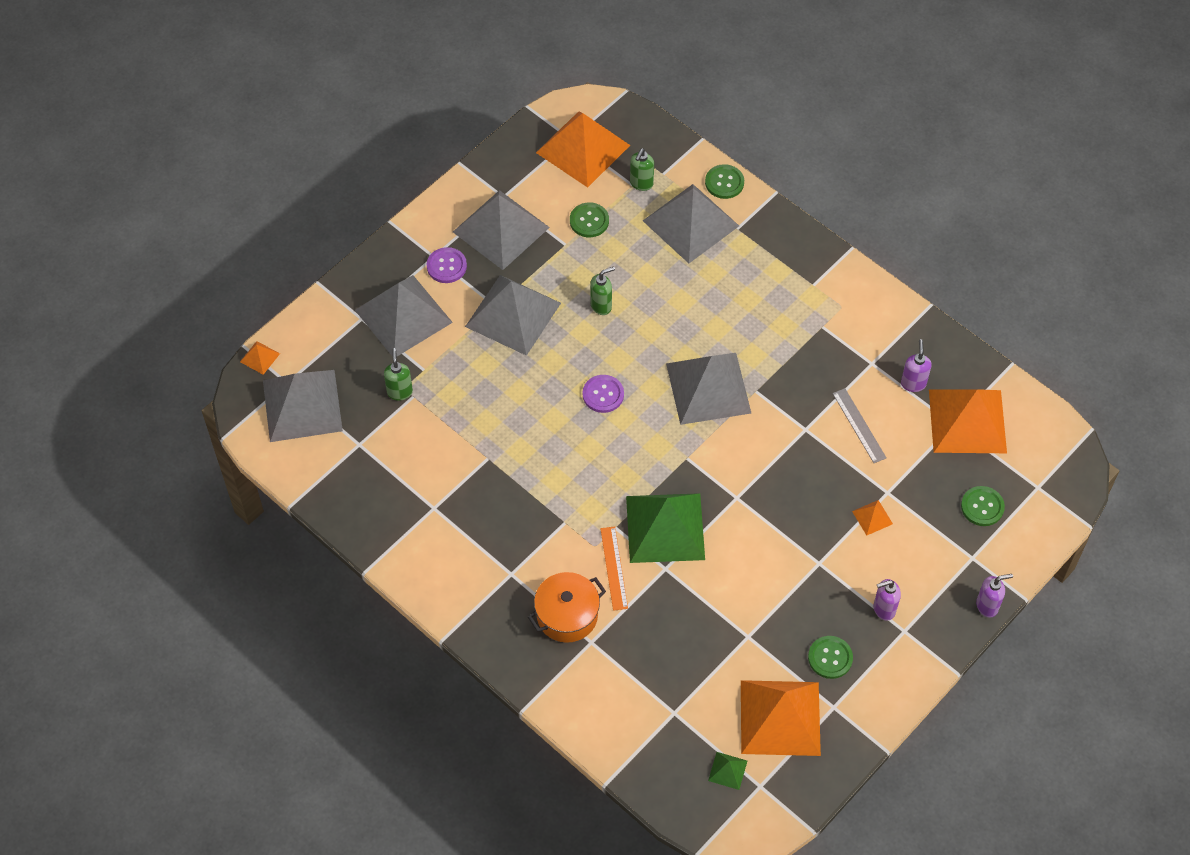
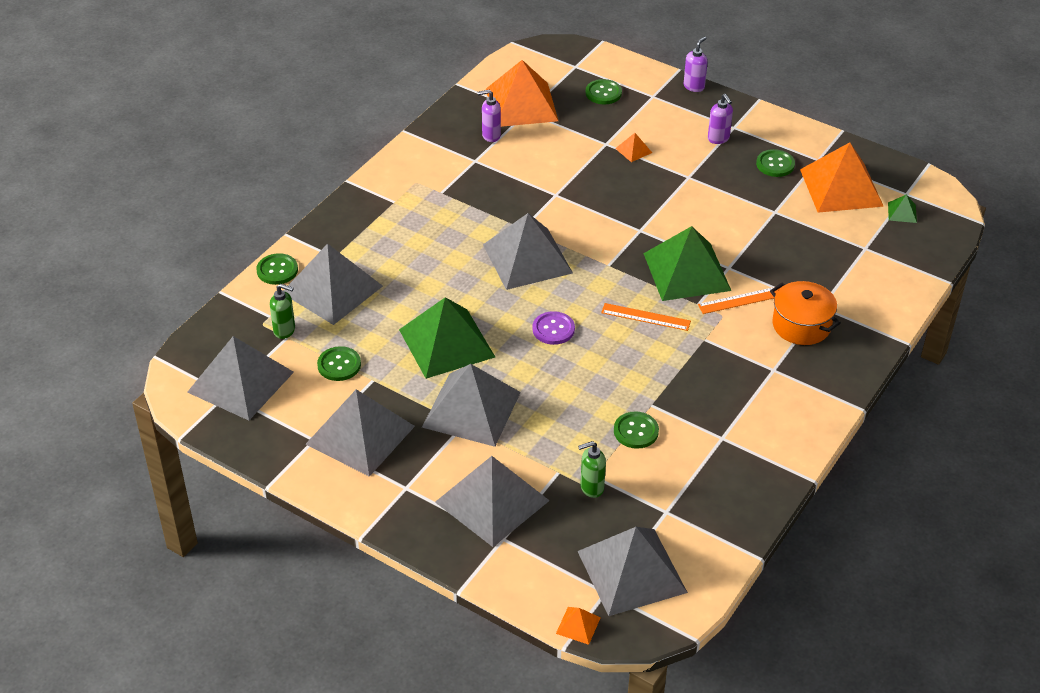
camera: 100 degrees left, 15 degrees down
(446, 266) = (417, 474): purple button -> none
(457, 439) = (636, 431): none -> green button
(583, 149) = (240, 381): orange pyramid -> grey pyramid
(601, 305) = (446, 343): green soap dispenser -> green pyramid
(605, 476) = (645, 317): none -> orange ruler
(859, 425) = (543, 163): grey ruler -> none
(987, 606) = (694, 86): purple soap dispenser -> purple soap dispenser turned 60 degrees clockwise

